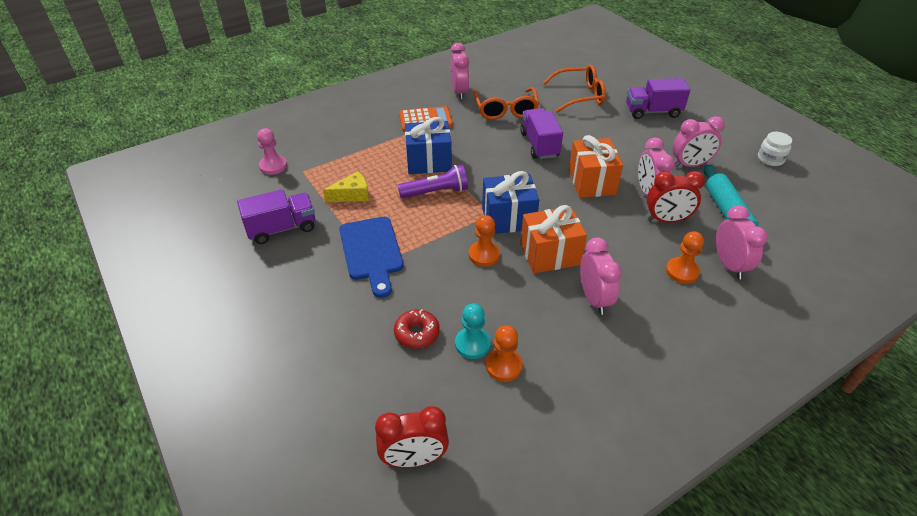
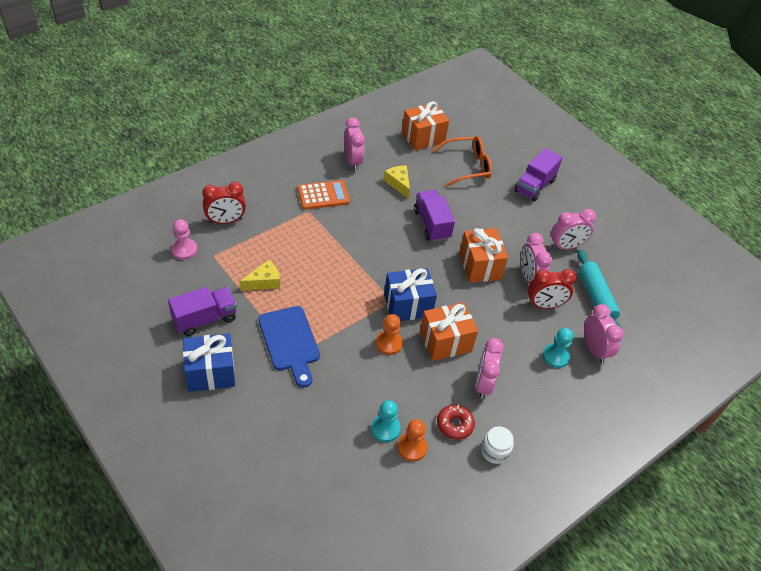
camera: 10 degrees left, 5 degrees up
(414, 459) = (347, 529): red clock -> red clock (225, 221)
(417, 333) = (338, 420): red donut -> red donut (454, 425)
(428, 162) = (331, 244): blue gift -> blue gift (210, 373)
(436, 192) = (341, 278): purple flashlight -> none
(506, 110) = (398, 184): orange glasses -> yellow cheese
(534, 73) = (423, 138): none -> orange gift
(594, 299) = (483, 384): pink clock -> pink clock turned 150 degrees counterclockwise
(653, 112) = (534, 186): purple truck -> purple truck turned 45 degrees counterclockwise
(682, 271) = (555, 356): orange pawn -> turquoise pawn
(770, 159) = (636, 239): white jar -> white jar (495, 451)

